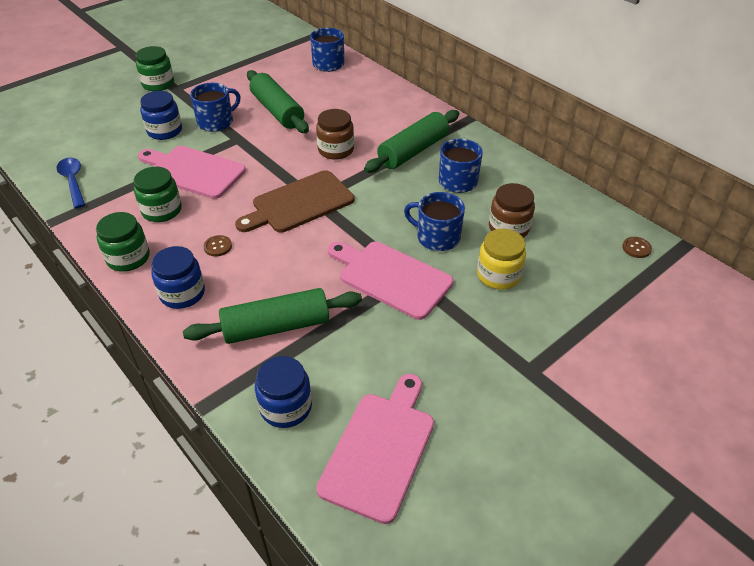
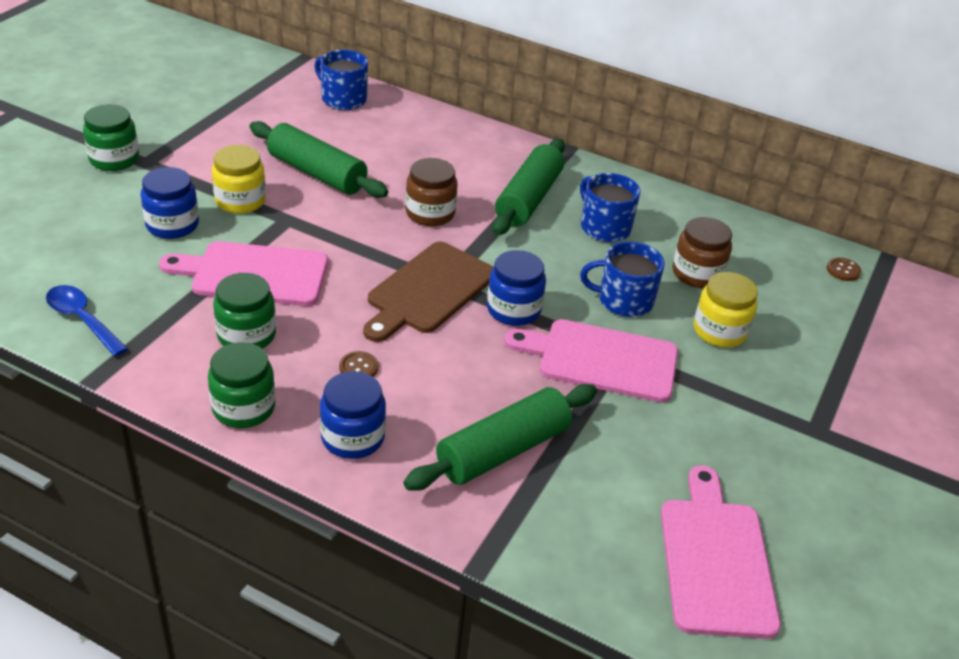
camera: 25 degrees left, 5 degrees down
(216, 122) = (240, 201): blue mug -> yellow jar
(286, 407) = (578, 542): blue jar -> blue jar (513, 310)

